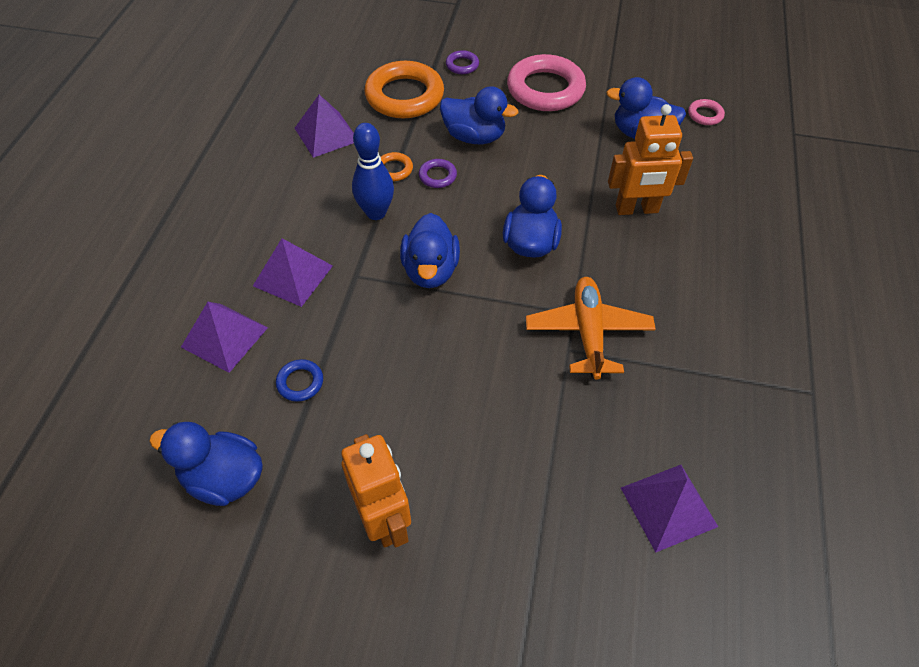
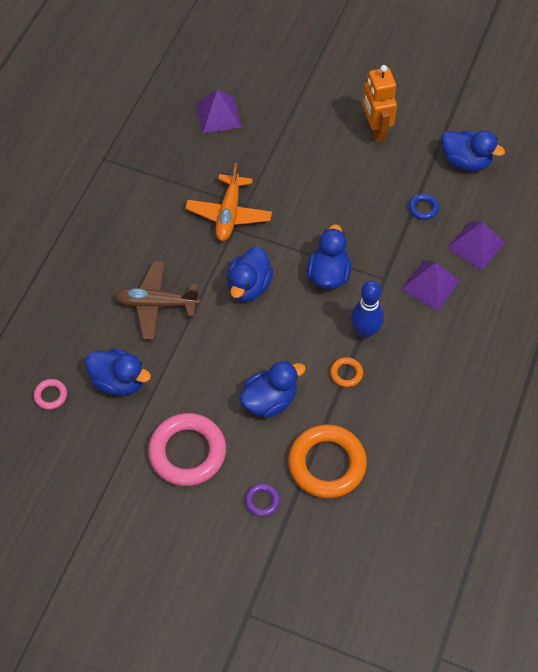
camera: 170 degrees left, 5 degrees up
(326, 134) = (404, 424): purple pyramid -> none
(437, 176) = (310, 361): purple ring -> none
(474, 137) = (269, 400): blue duck -> blue duck turned 120 degrees clockwise
(636, 209) = (156, 304): orange robot -> brown plane

